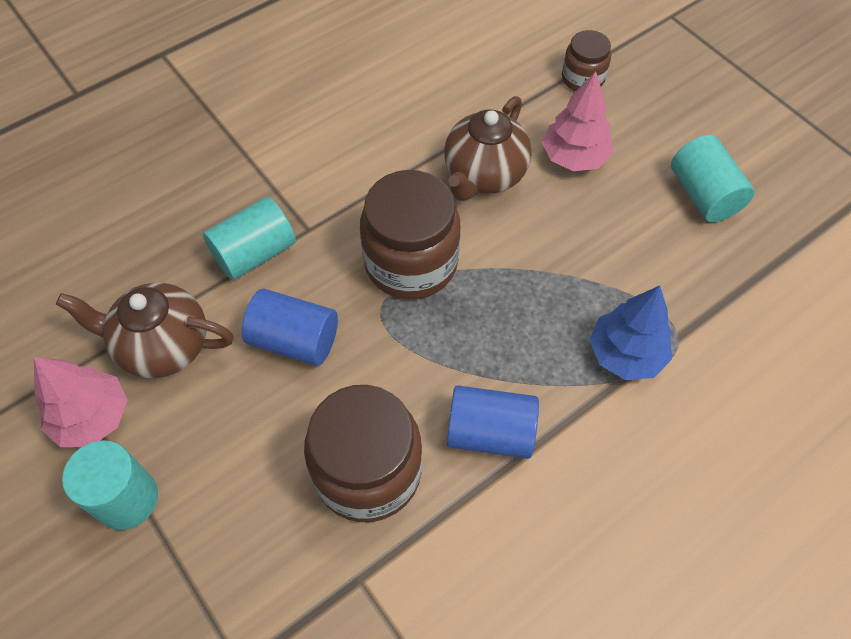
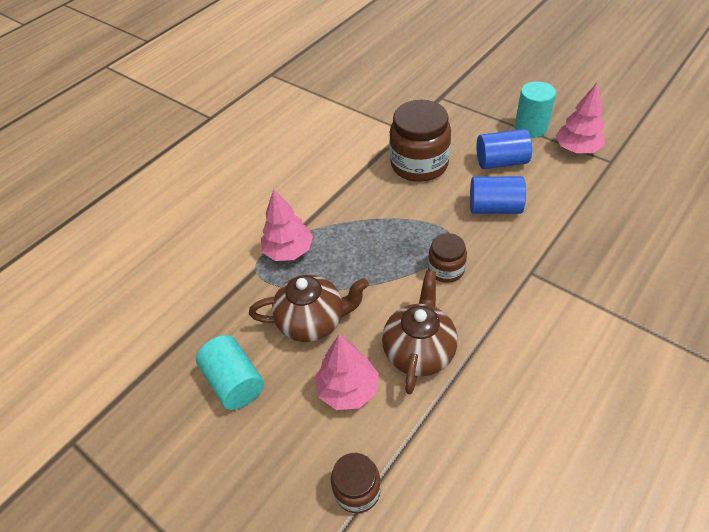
camera: 170 degrees right, 10 degrees down
(163, 346) = (569, 186): brown teapot -> brown teapot (313, 322)
(254, 253) = (556, 248): turquoise cylinder -> none
(411, 262) = (446, 269): brown jar -> brown jar, size x0.54
(490, 432) = (361, 194): blue cylinder -> blue cylinder (501, 162)
(625, 354) = (289, 251): blue tree -> pink tree

